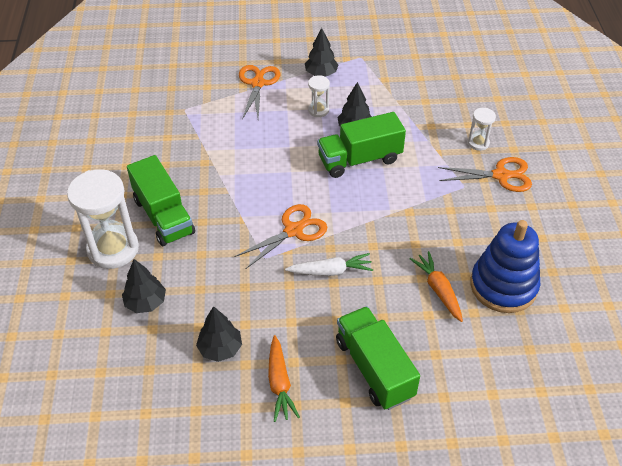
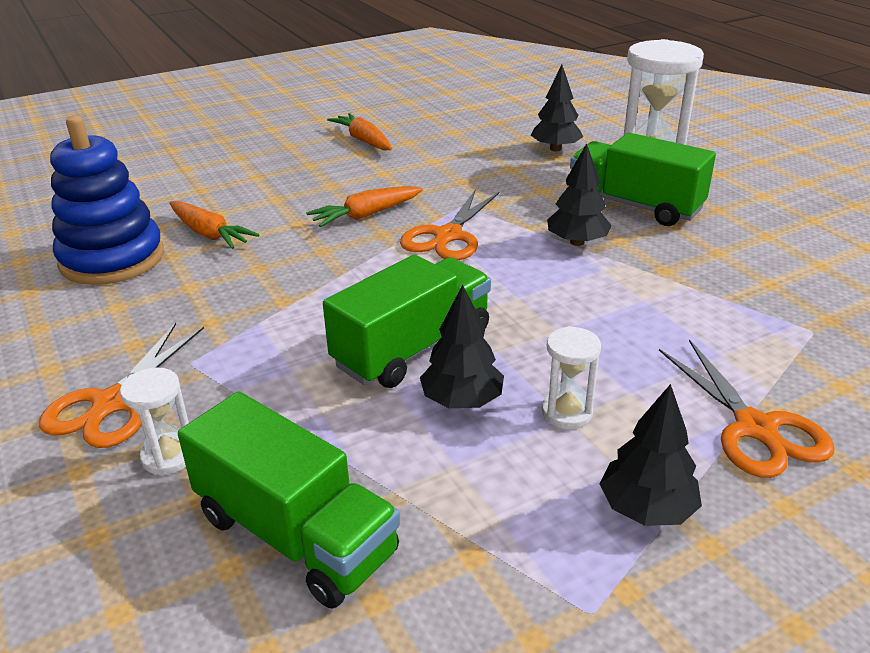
camera: 155 degrees right, 15 degrees down
(220, 349) = (443, 143): black tree -> black tree (577, 242)
(330, 271) = (366, 215): white carrot -> orange carrot
(374, 368) = (269, 167): green truck -> green truck (296, 534)
(500, 175) = (113, 403): orange scissors -> orange scissors turned 45 degrees counterclockwise

